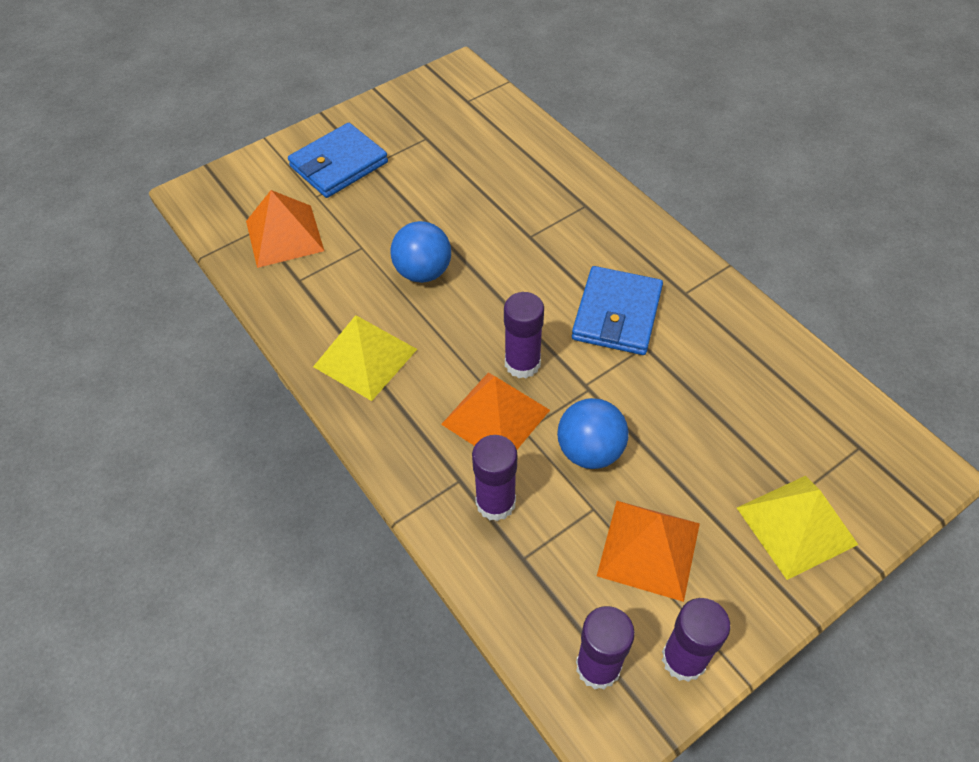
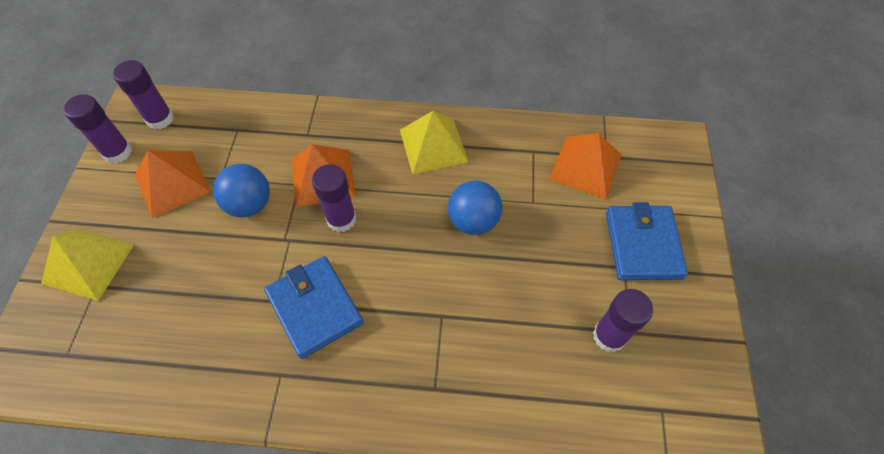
camera: 130 degrees right, 5 degrees up
(495, 502) = (276, 140): purple glue stick -> purple glue stick (609, 336)

